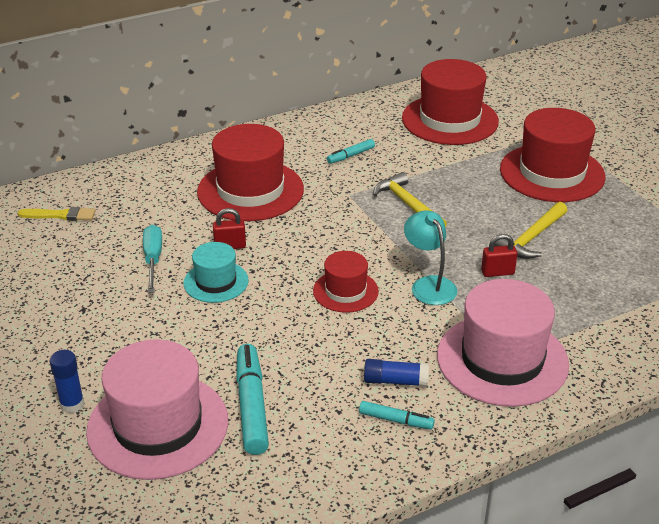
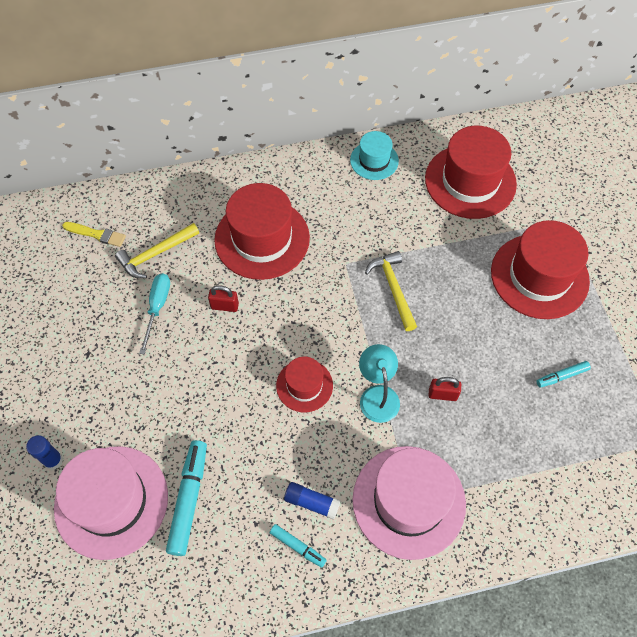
camera: 15 degrees right, 25 degrees up
(216, 282) = (201, 347): turquoise hat -> turquoise hat (374, 160)
(351, 156) = (363, 211): turquoise marker -> turquoise marker (562, 376)
(531, 238) = (488, 358): yellow hammer -> yellow hammer (155, 254)

